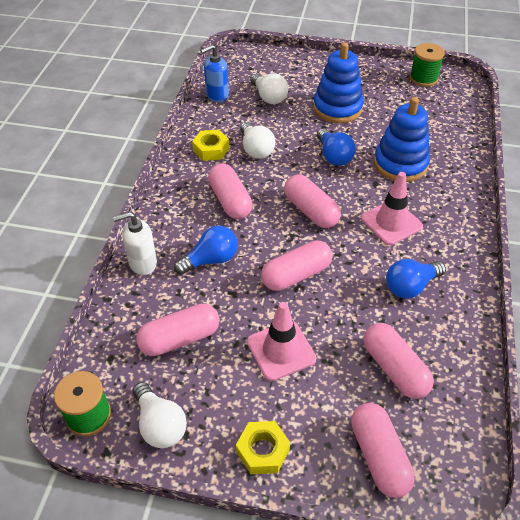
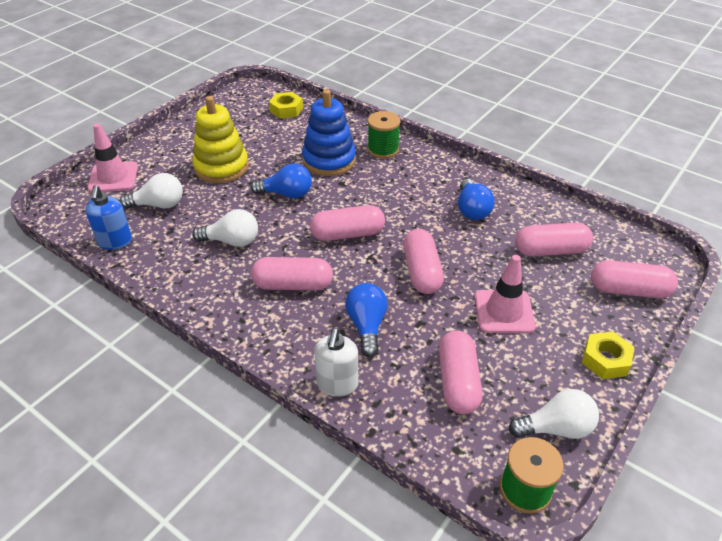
camera: 65 degrees left, 5 degrees down
(211, 149) = (202, 275): yellow nut -> yellow nut (286, 110)
(337, 108) = (221, 167): blue stacking toy -> yellow stacking toy
(391, 222) = (395, 192): pink traffic cone -> pink traffic cone (113, 177)
(423, 78) = (230, 105): green spool -> green spool (383, 149)

